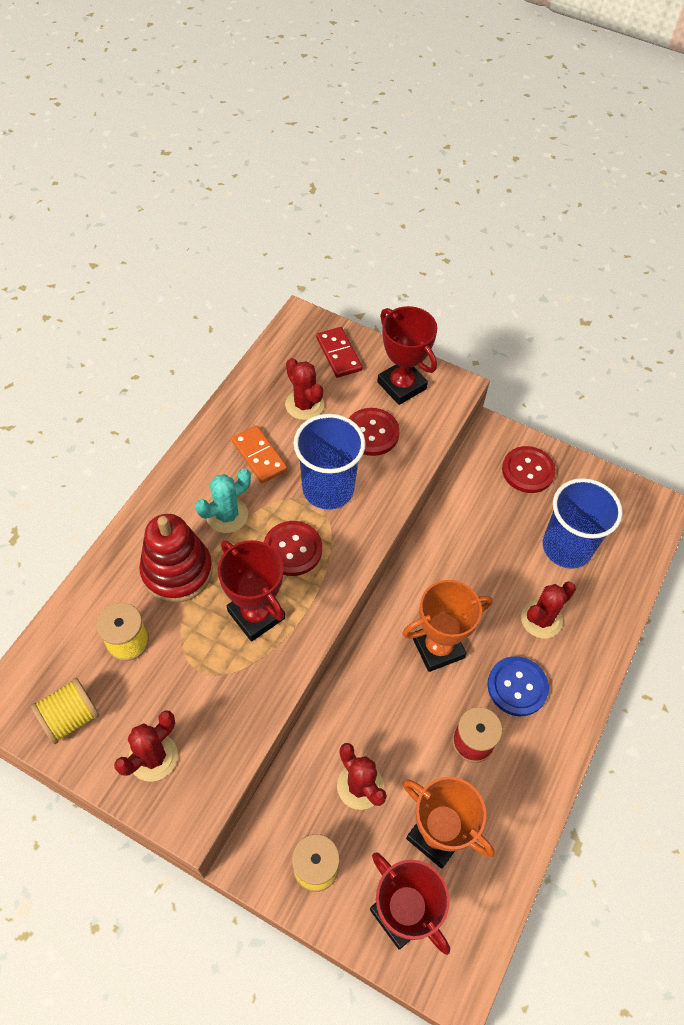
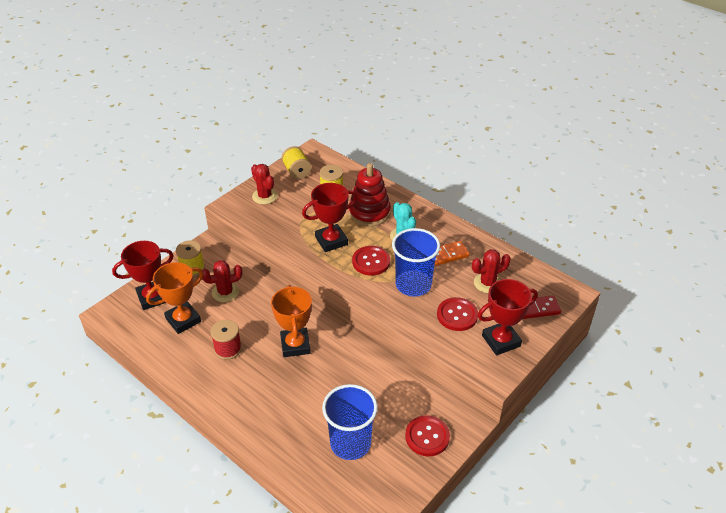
camera: 105 degrees right, 15 degrees down
(517, 687) = (253, 381): blue button -> none
(541, 619) = (296, 409): red cactus -> none

